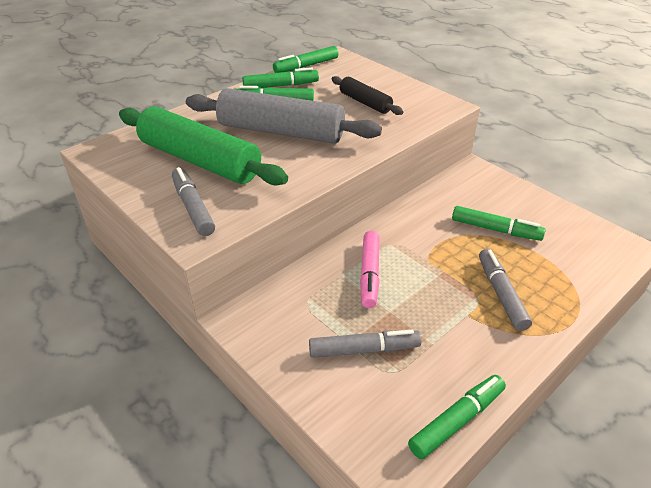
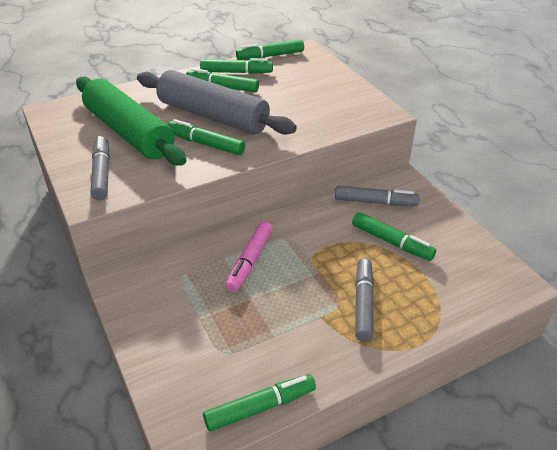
camera: 15 degrees right, 0 degrees up
(289, 160) = (205, 144): none -> green marker
(364, 350) = (210, 327): grey marker -> grey marker (375, 202)
(365, 102) = (305, 99): black rolling pin -> none

